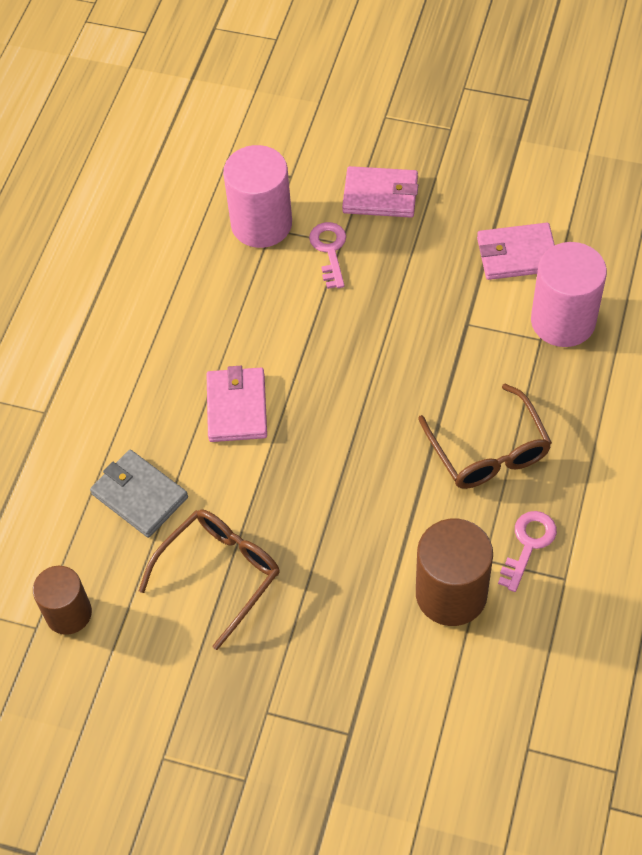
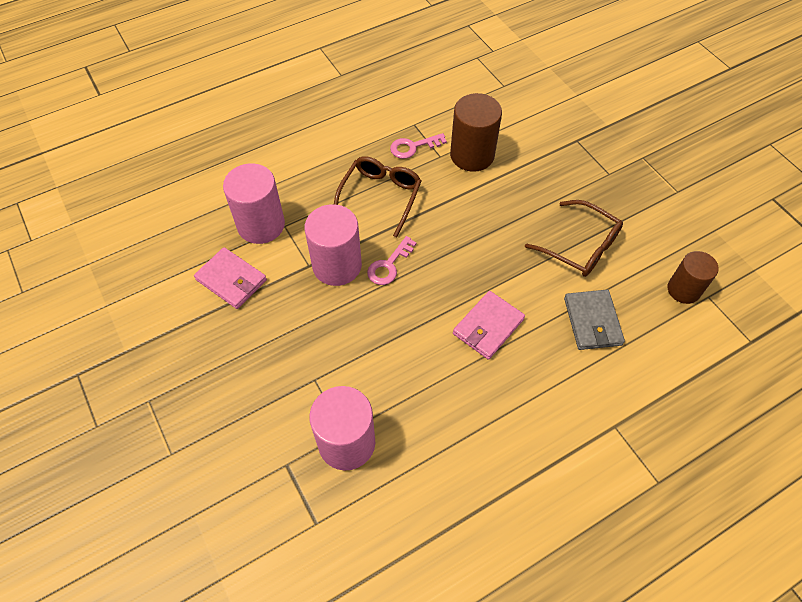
camera: 140 degrees left, 0 degrees up
(219, 574) = (580, 246): brown glasses -> brown glasses turned 135 degrees counterclockwise
(329, 251) = (327, 380): pink key -> pink key (389, 265)
(380, 195) = (251, 391): pink wallet -> none
(441, 345) = (337, 265): none -> pink cylinder

